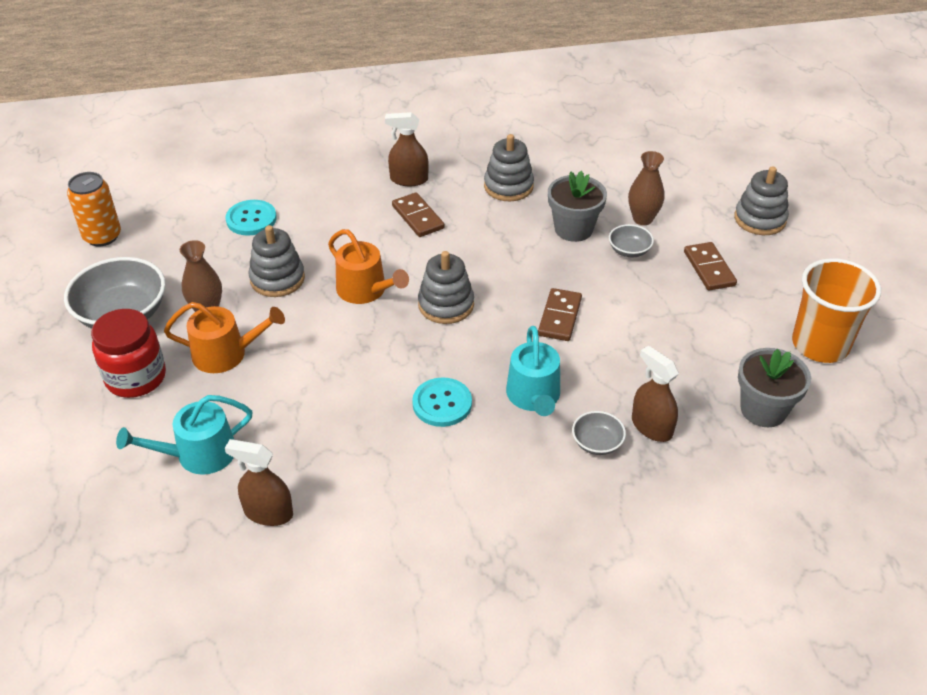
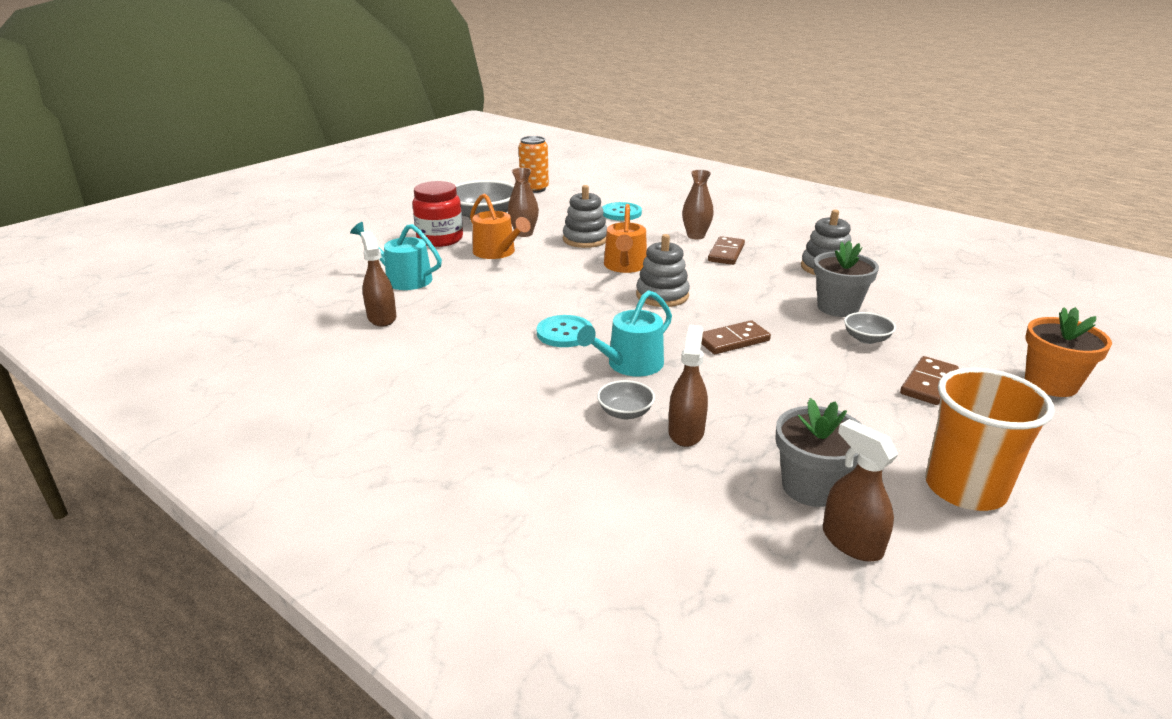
camera: 50 degrees right, 15 degrees down
(409, 179) = (755, 236): brown spray bottle -> brown spray bottle (851, 542)
(642, 219) = (915, 329): brown vase -> brown vase (696, 236)
(760, 219) = (1050, 384): grey stacking toy -> orange flower pot

